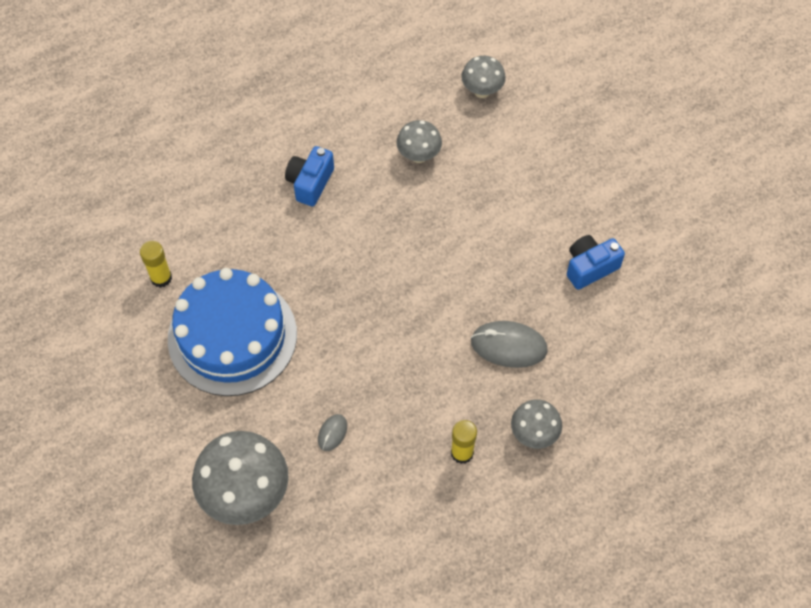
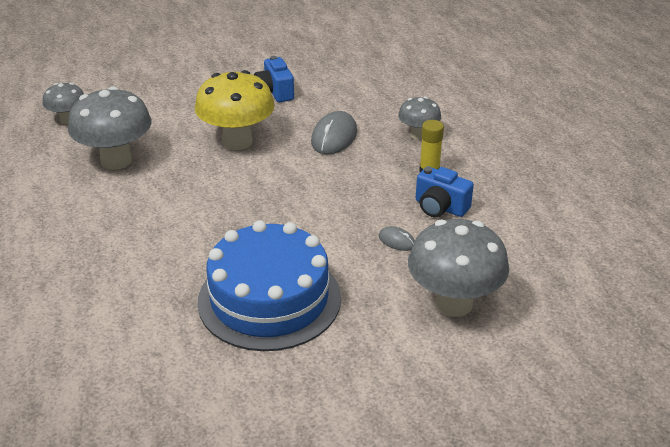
camera: 80 degrees left, 25 degrees down
(161, 278) = (172, 351): yellow glue stick -> none
(310, 183) = (107, 229): blue camera -> blue camera (440, 207)
(418, 155) = (116, 161): grey mushroom -> grey mushroom, size x1.81
(477, 253) = (237, 142): none -> yellow mushroom

